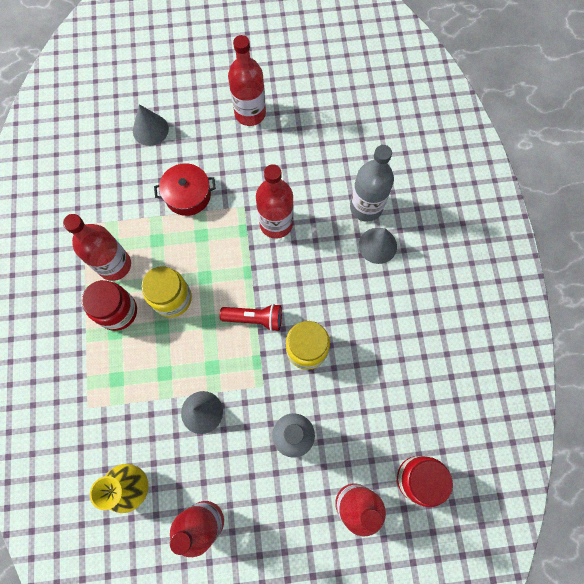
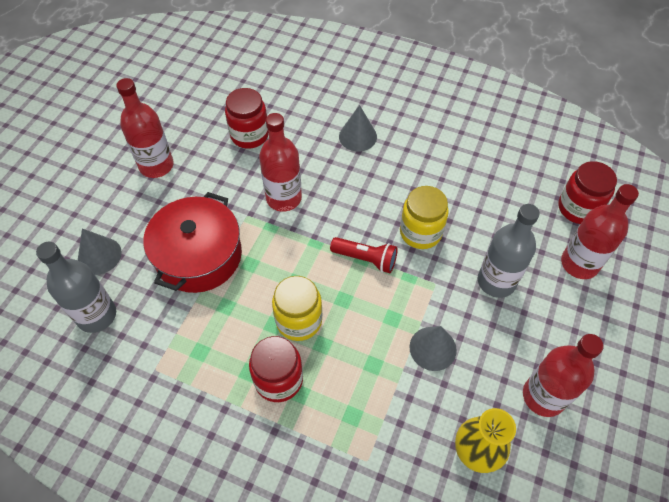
camera: 60 degrees left, 15 degrees down
(114, 265) = (224, 359): red bottle -> none
(188, 195) = (199, 256): red pot -> red pot, size x1.62
(254, 318) = (365, 259): red flashlight -> red flashlight turned 75 degrees clockwise
(323, 160) = (249, 135): none -> red jar
(366, 207) = (317, 127): grey bottle -> grey bottle (97, 315)

